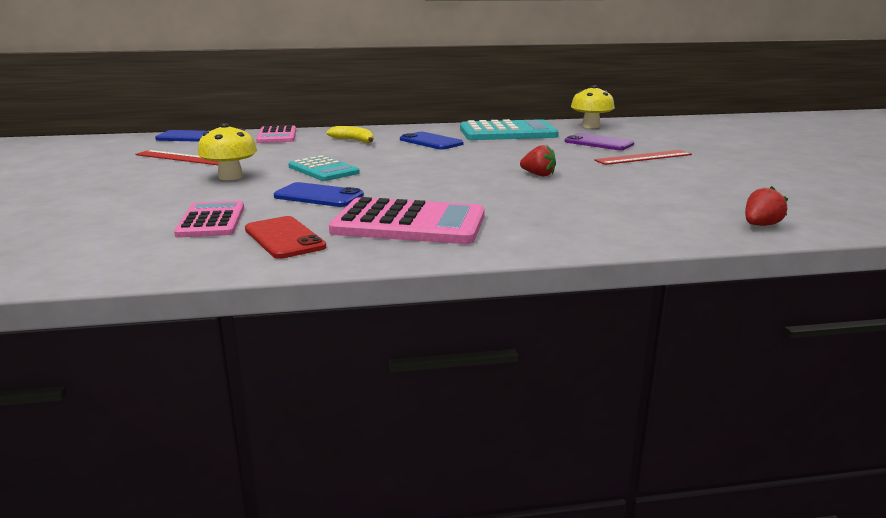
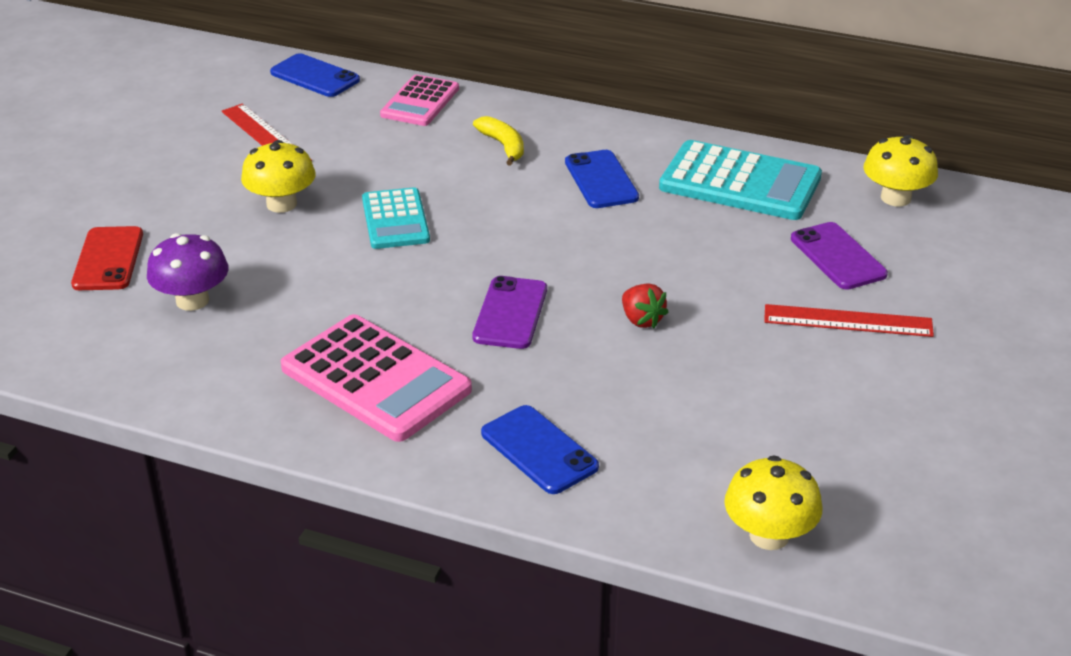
camera: 30 degrees right, 15 degrees up
(211, 221) = (192, 300): pink calculator -> purple mushroom
(284, 238) = (232, 361): red phone -> red phone (108, 259)
(319, 196) = (337, 283): blue phone -> blue phone (539, 450)
(456, 186) = (510, 313): none -> purple phone
(760, 225) = (769, 535): red strawberry -> yellow mushroom

